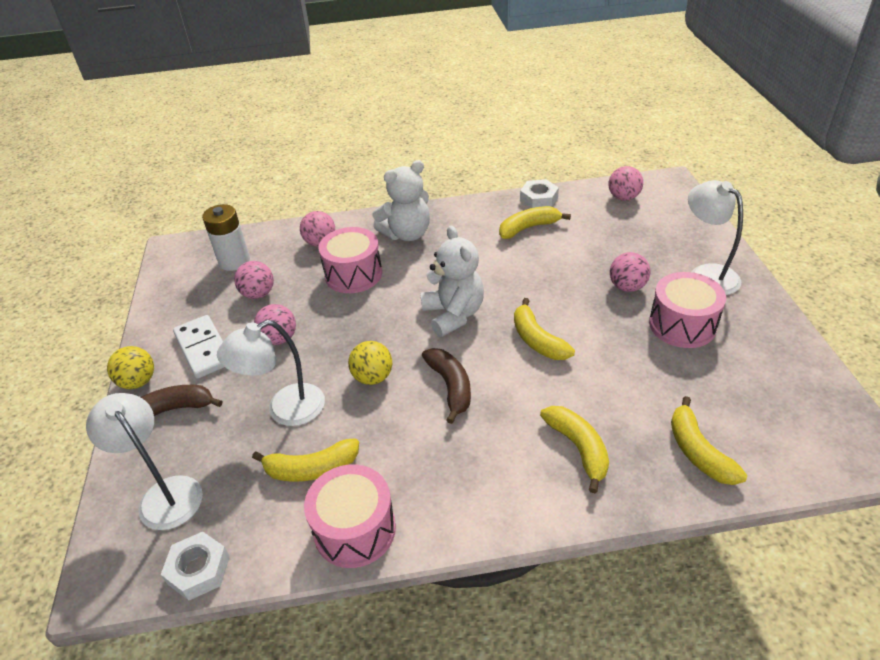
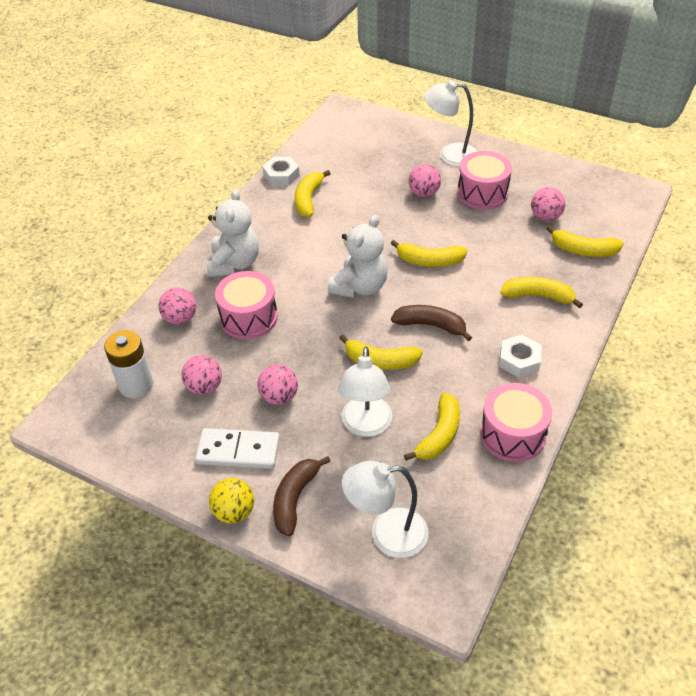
camera: 55 degrees left, 5 degrees up
(198, 570) = (478, 536): white nut -> white nut (519, 360)
(373, 377) = (380, 361): yellow ball -> yellow banana
(453, 315) = (360, 287): white teddy bear -> white teddy bear turned 105 degrees clockwise
(623, 197) = (332, 138): pink ball -> pink ball (545, 217)

